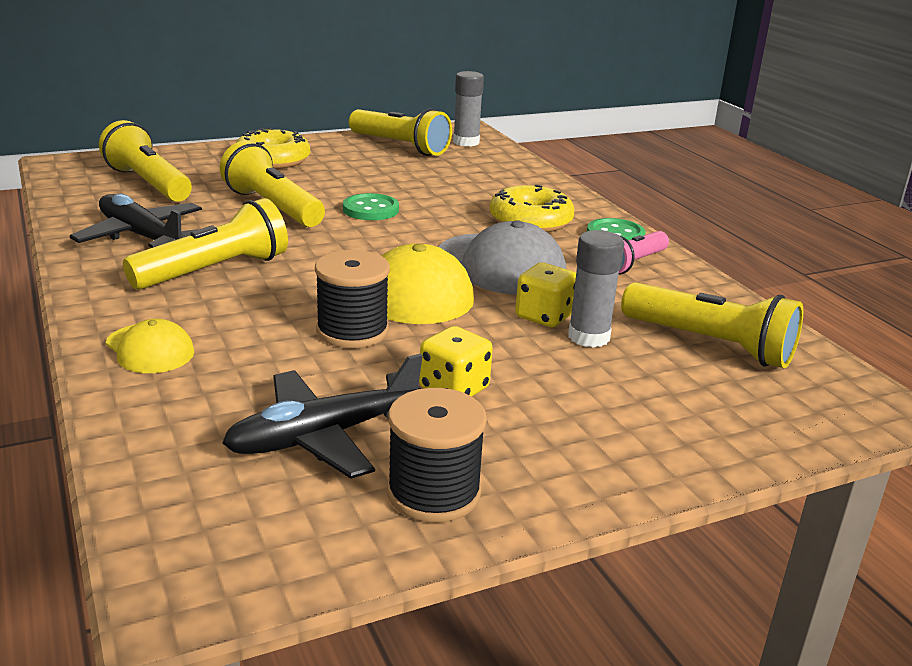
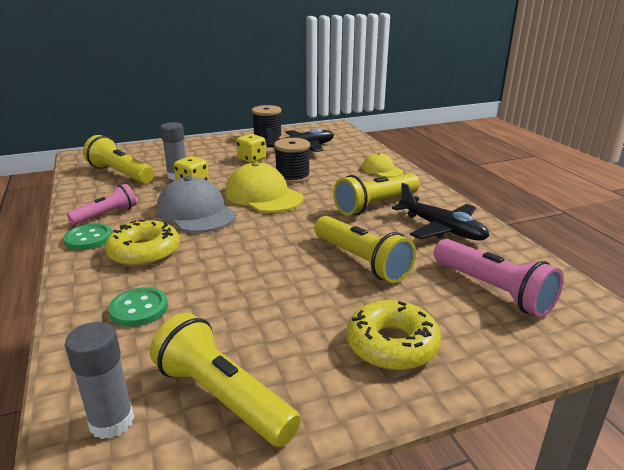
camera: 175 degrees left, 0 degrees up
(148, 184) = (493, 290): yellow flashlight -> pink flashlight
(371, 209) = (277, 261): green button -> green button (139, 309)

